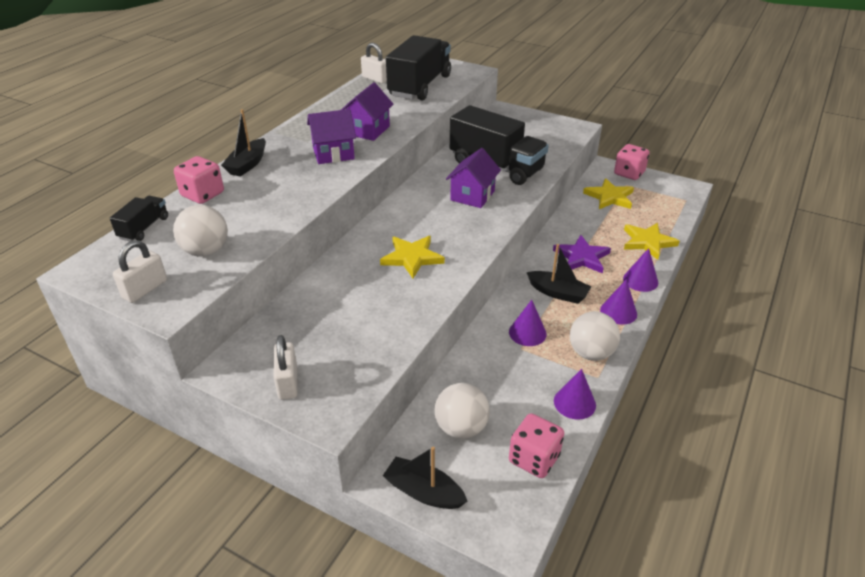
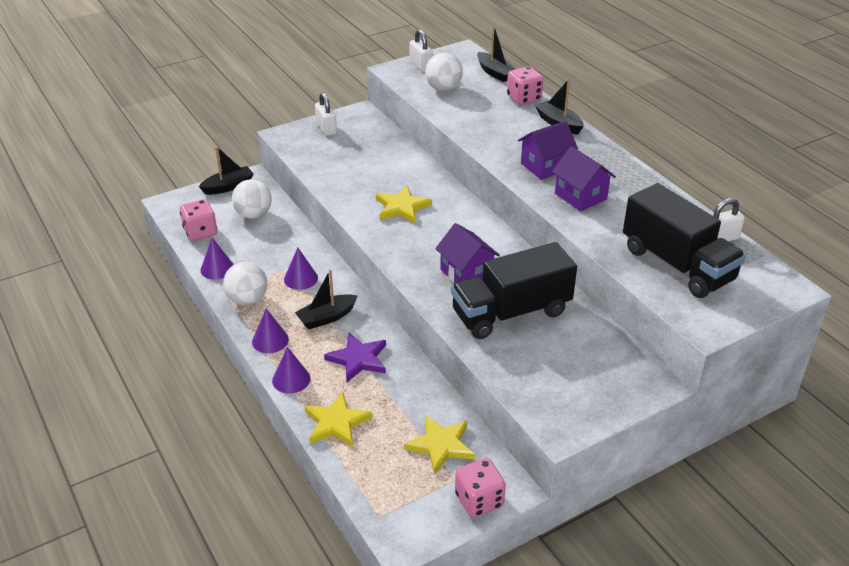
camera: 120 degrees right, 0 degrees up
(144, 228) = (495, 73): black truck -> black boat
(288, 382) = (326, 128): white padlock -> white padlock turned 45 degrees clockwise
(333, 153) = (545, 166): purple house -> purple house turned 45 degrees clockwise

